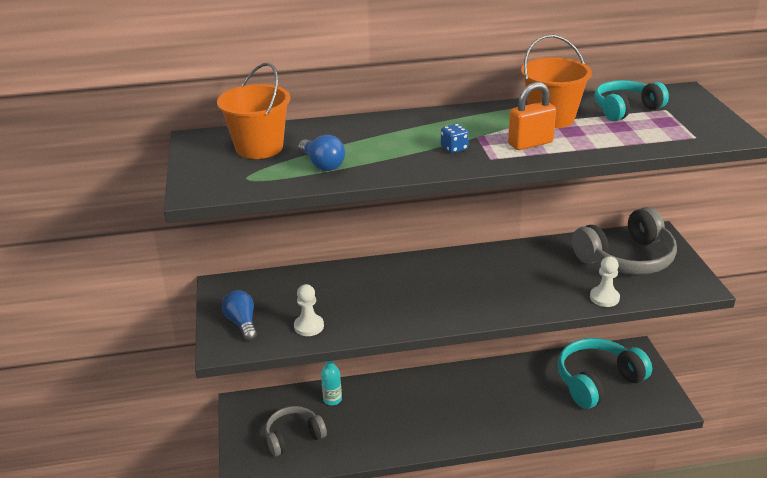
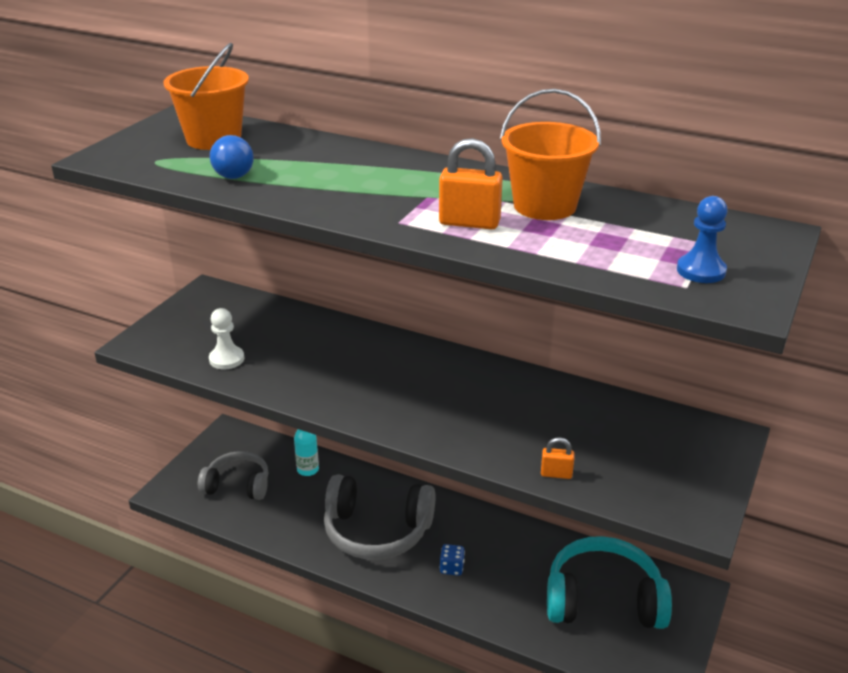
camera: 35 degrees right, 0 degrees up
(242, 323) = (179, 330): blue light bulb -> none
(454, 148) = (381, 200): blue dice -> blue dice (452, 568)
(604, 298) = (556, 474): white pawn -> orange padlock
(625, 109) = (654, 226): turquoise headphones -> none
(626, 258) = (647, 444): grey headphones -> grey headphones (377, 531)
(687, 126) = (701, 271): none -> blue pawn

